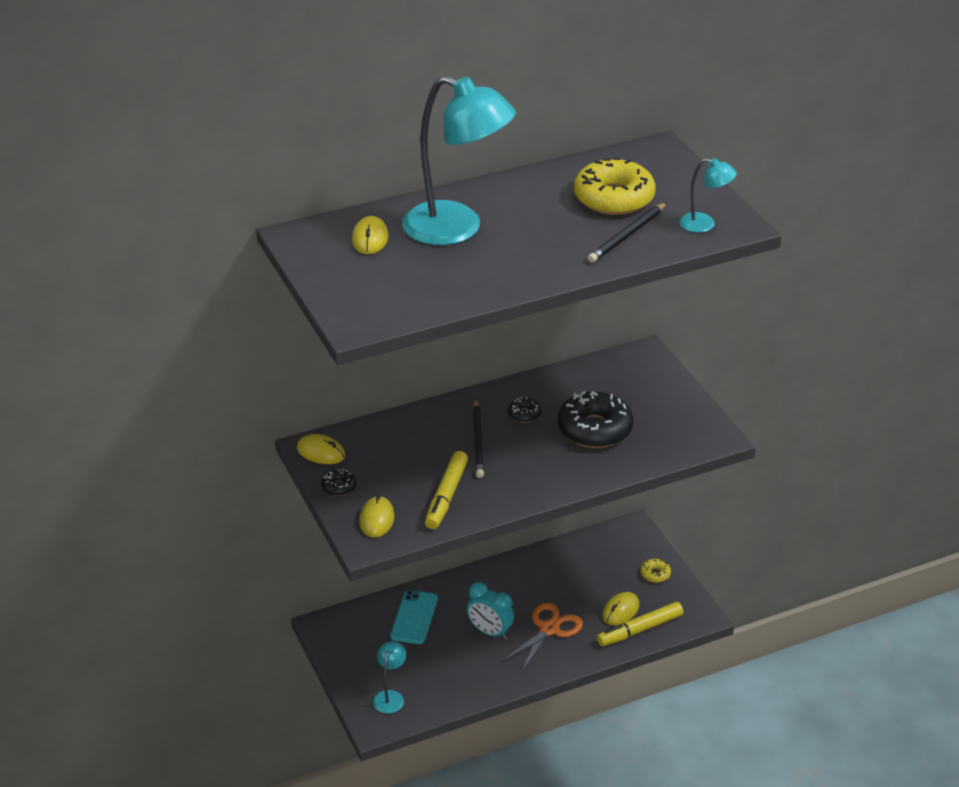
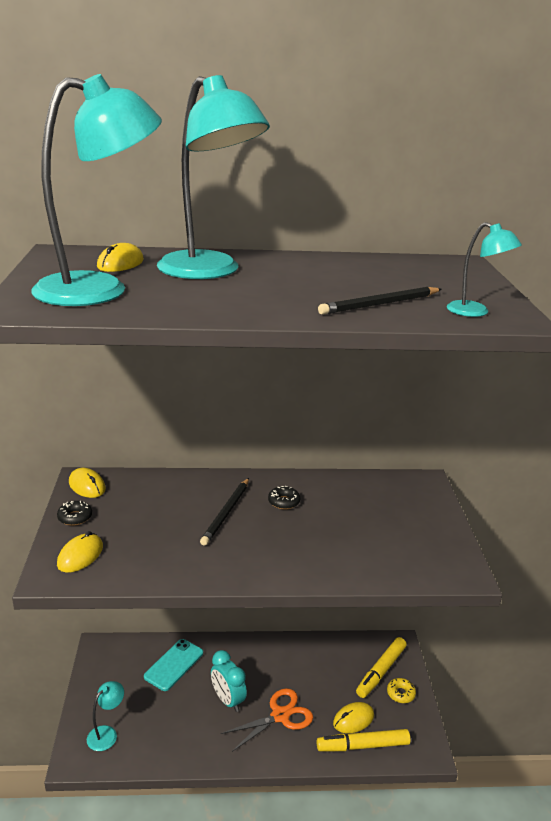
camera: 20 degrees right, 10 degrees down
(391, 280) = (100, 289): none -> turquoise lamp
(446, 496) = (160, 553): yellow marker -> yellow marker (381, 671)
(594, 429) = (341, 532): black donut -> none
(614, 198) = (388, 280): yellow donut -> none

